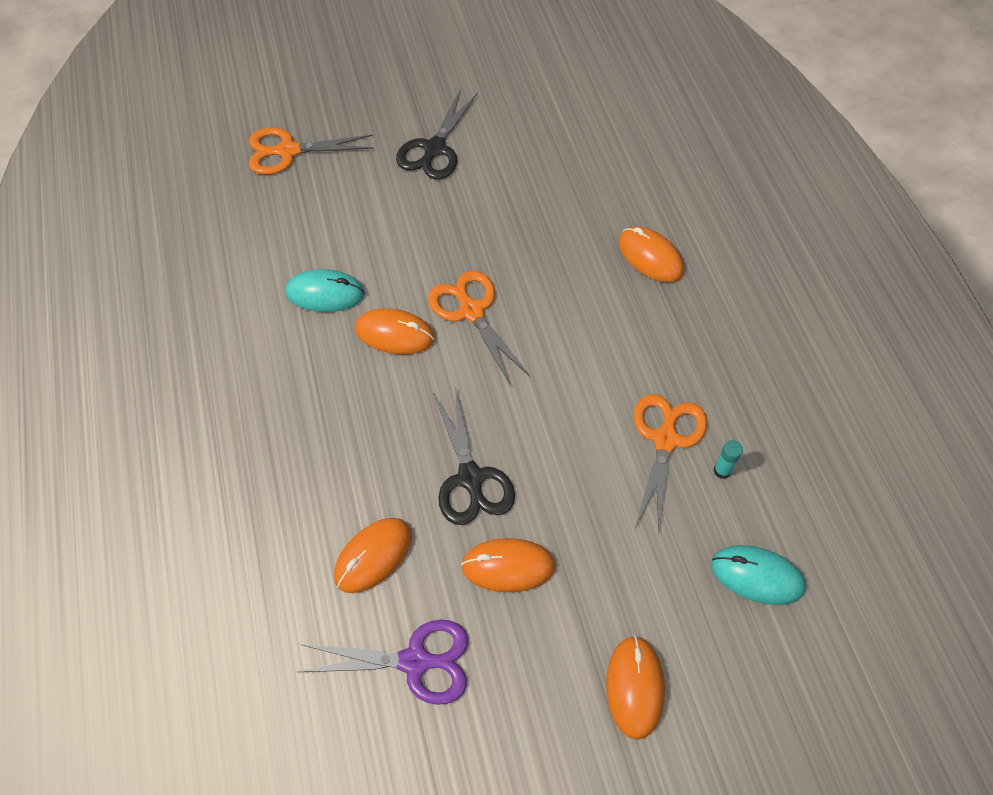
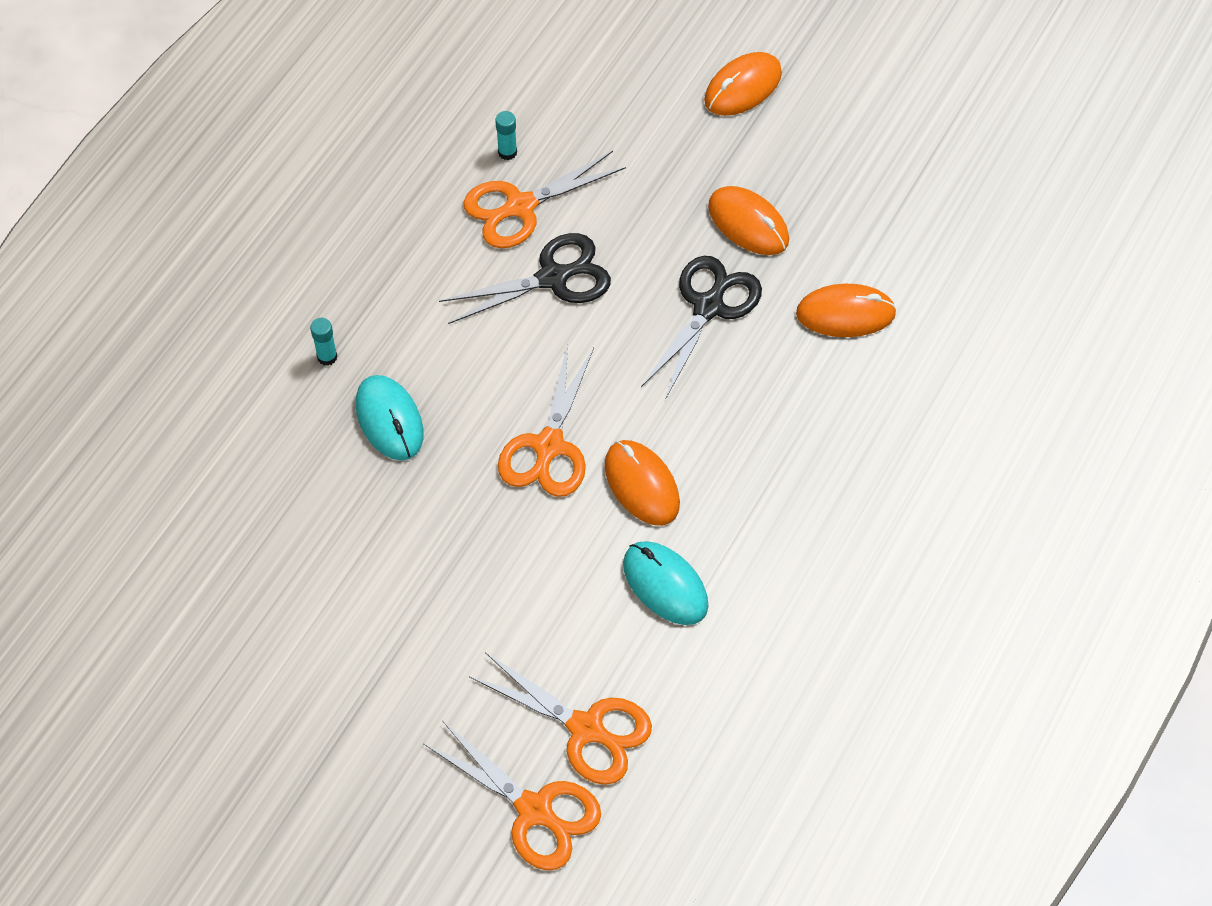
camera: 135 degrees left, 0 degrees up
(298, 199) = (586, 728): none -> orange scissors
(415, 661) = (882, 221): purple scissors -> none
(434, 149) = (378, 665): black scissors -> black scissors (553, 278)
(650, 257) = (327, 357): orange mouse -> turquoise glue stick
(757, 576) = (575, 75): turquoise mouse -> turquoise mouse (389, 420)

